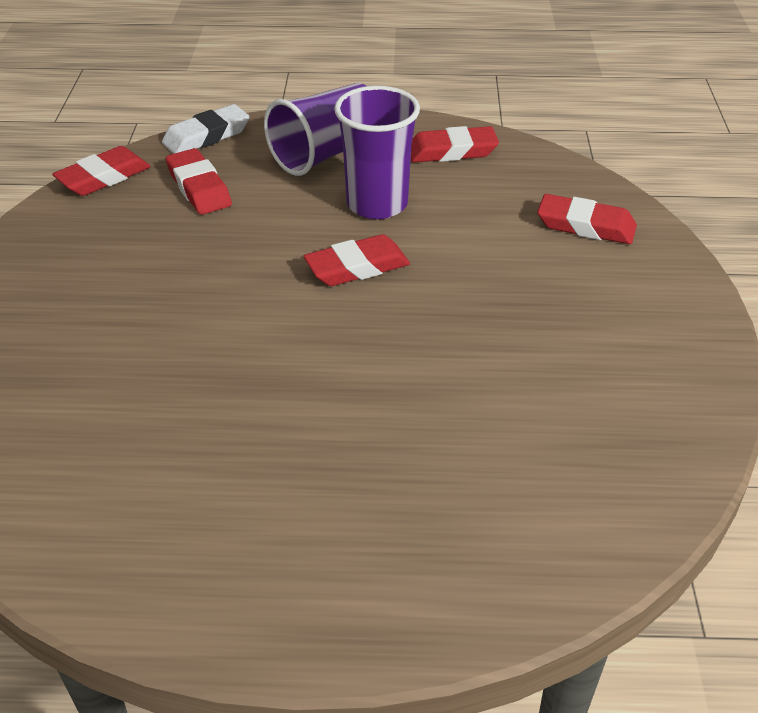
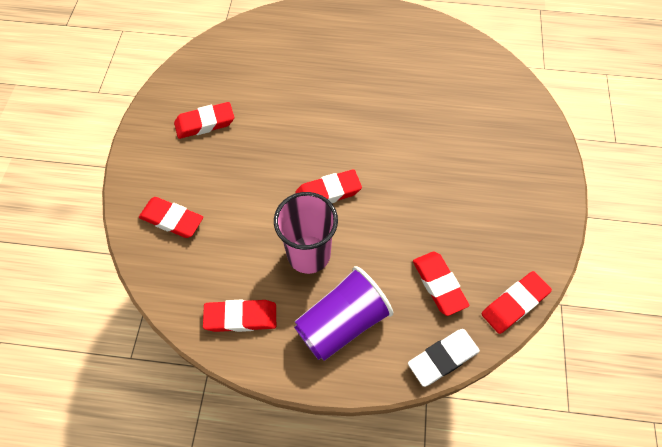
camera: 175 degrees left, 20 degrees up
(377, 204) = (308, 254): purple cup -> pink cup
(599, 347) = (205, 123): none -> red eraser

